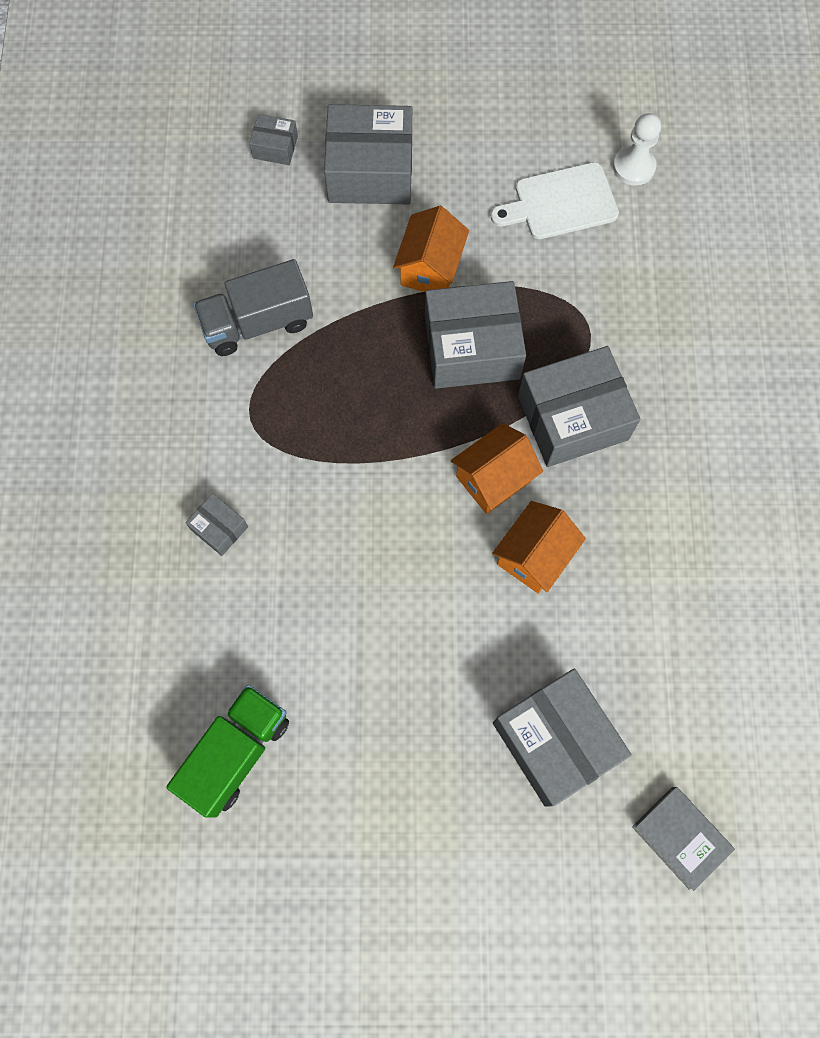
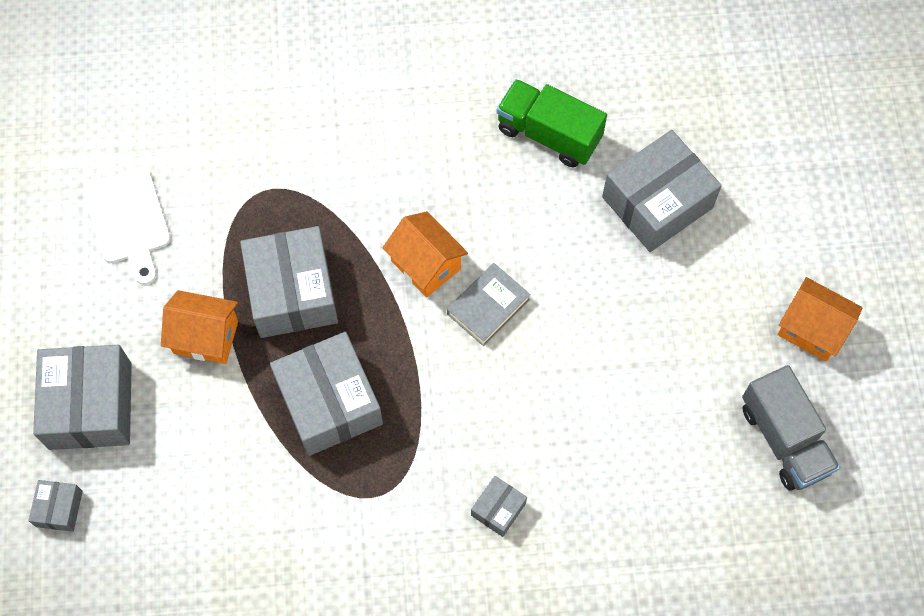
camera: 95 degrees left, 5 degrees down
(236, 752) = (707, 465): green truck -> green truck (549, 134)
(258, 323) = (274, 500): grey truck -> grey truck (784, 439)
(534, 556) = (496, 227): orange house -> orange house (812, 329)
(572, 417) = (360, 200): grey box -> grey box (329, 402)
(633, 167) = (87, 156): white pawn -> none
(680, 837) = (720, 107): grey book -> grey book (488, 307)

